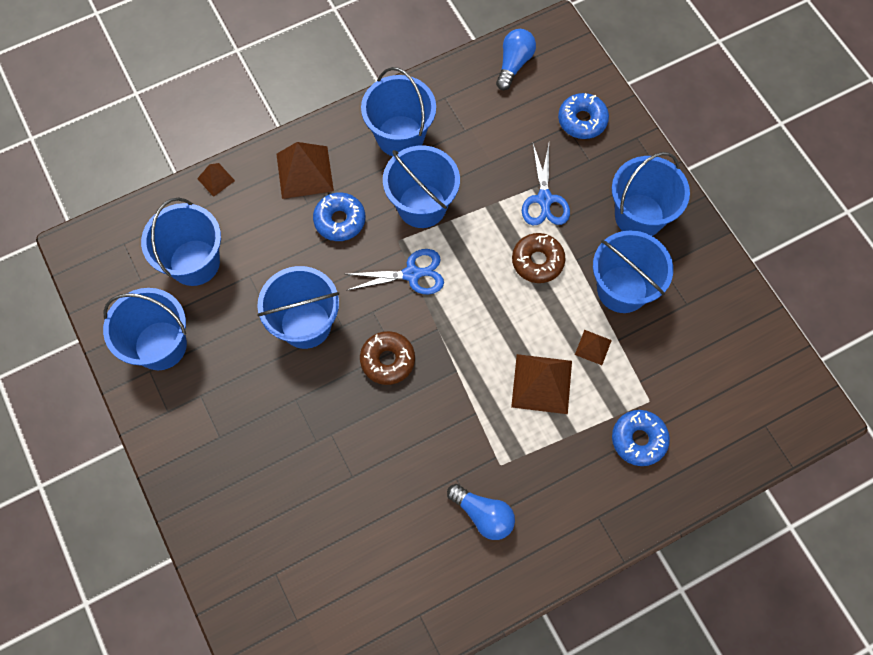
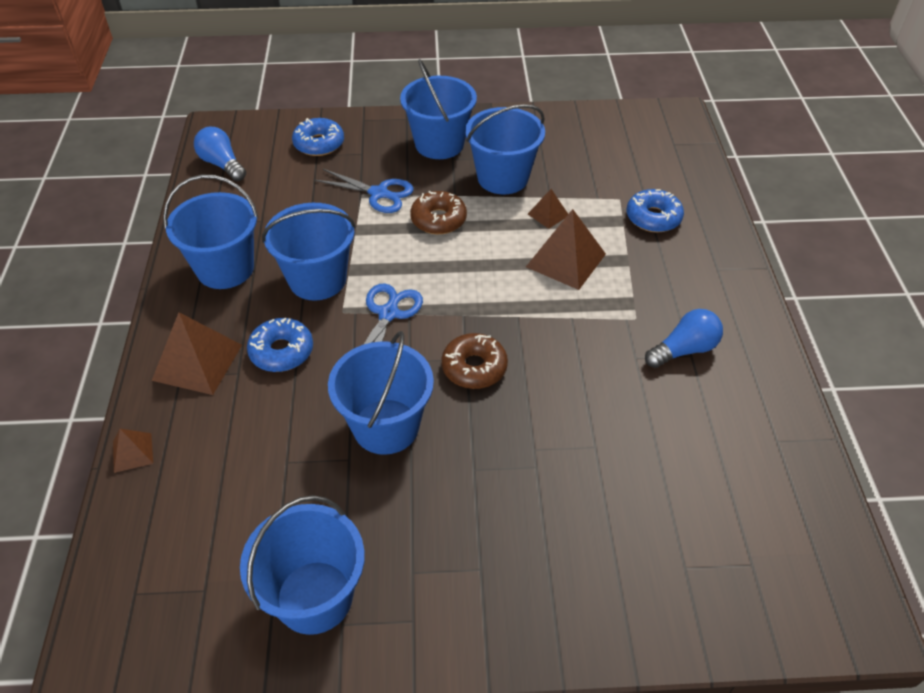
camera: 65 degrees left, 20 degrees down
(194, 262) = (226, 515): blue bucket -> none

